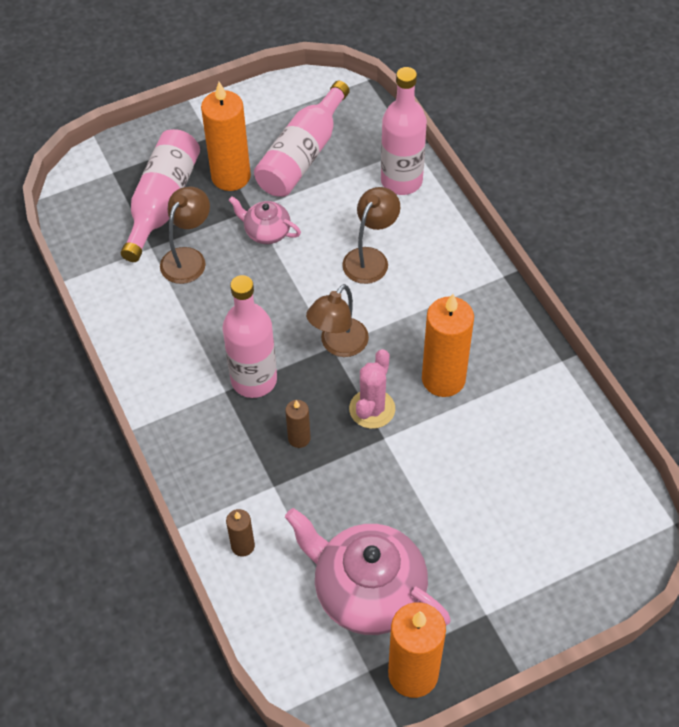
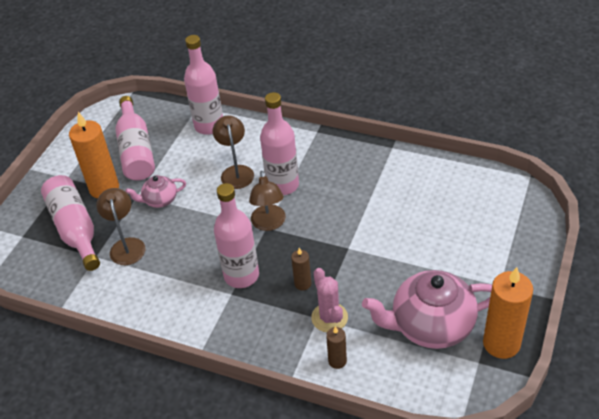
camera: 40 degrees left, 10 degrees down
(372, 409) = (325, 239): pink cactus -> pink cactus (329, 317)
(399, 312) = (283, 185): none -> pink bottle
(443, 379) = (344, 198): orange candle -> none

